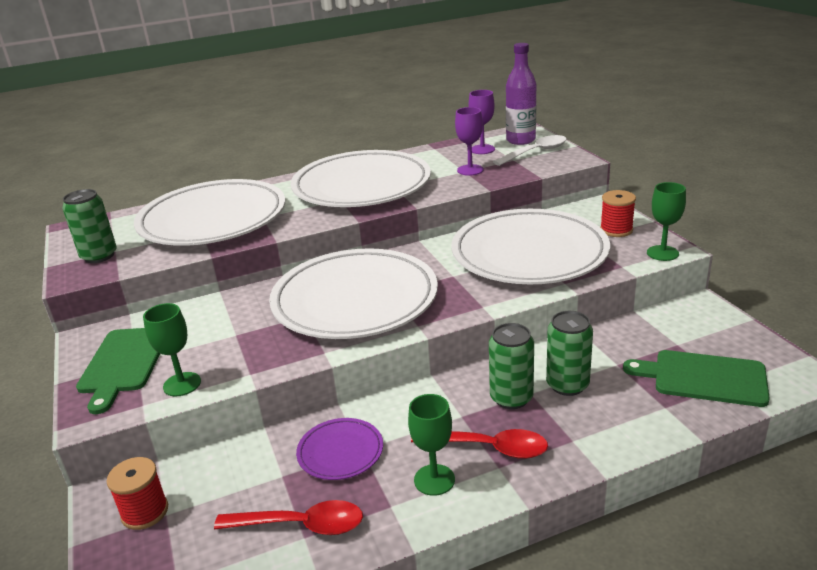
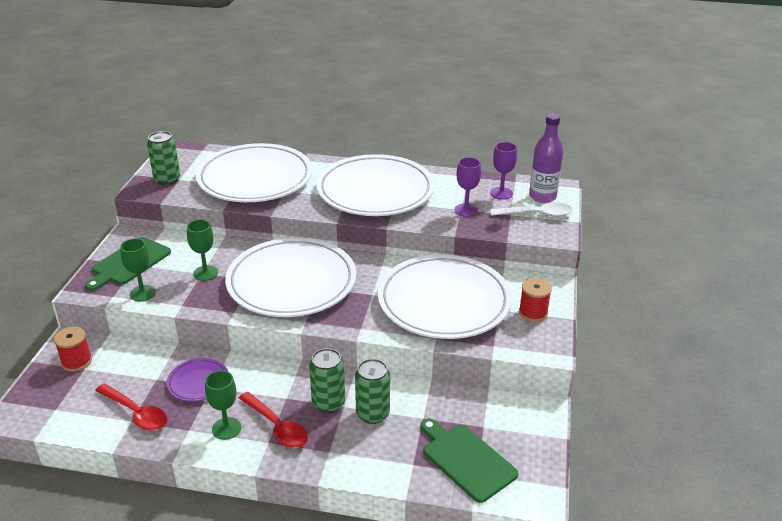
camera: 30 degrees right, 5 degrees up
(662, 253) = (538, 350): green goblet -> green goblet (205, 273)

